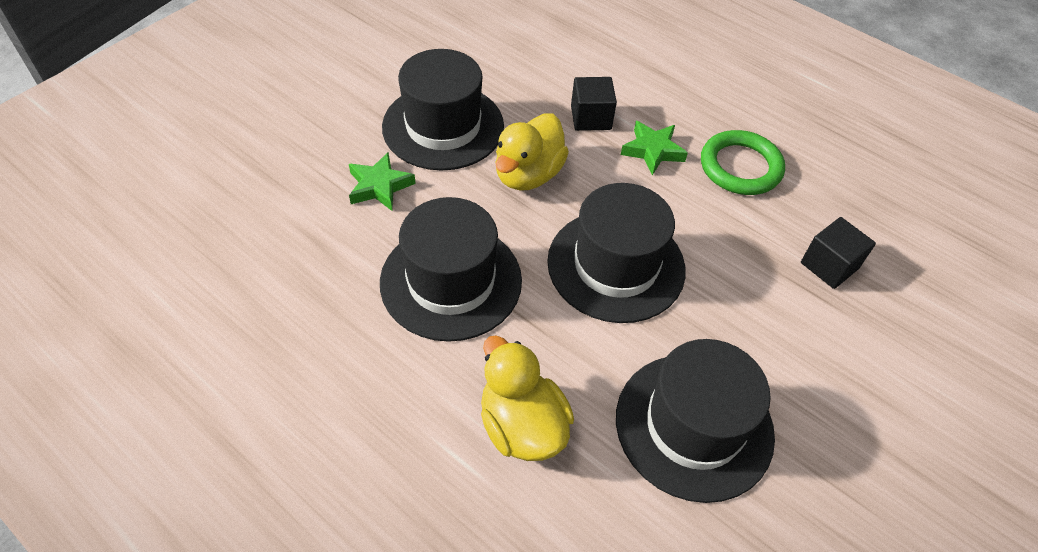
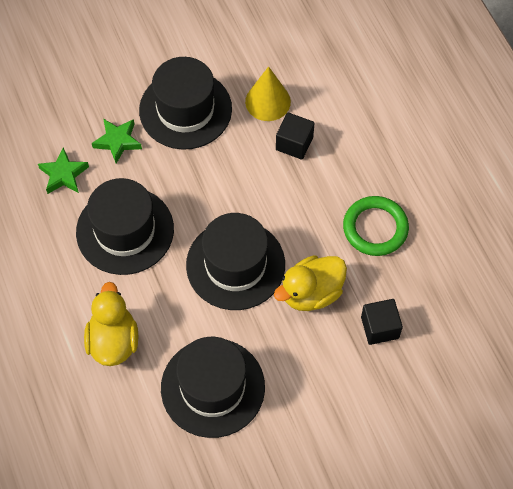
camera: 30 degrees right, 10 degrees up
(528, 174) = (220, 172): yellow duck -> yellow duck (311, 293)
(532, 89) = (268, 101): none -> yellow cone
(653, 151) = (320, 189): green star -> green star (64, 174)

